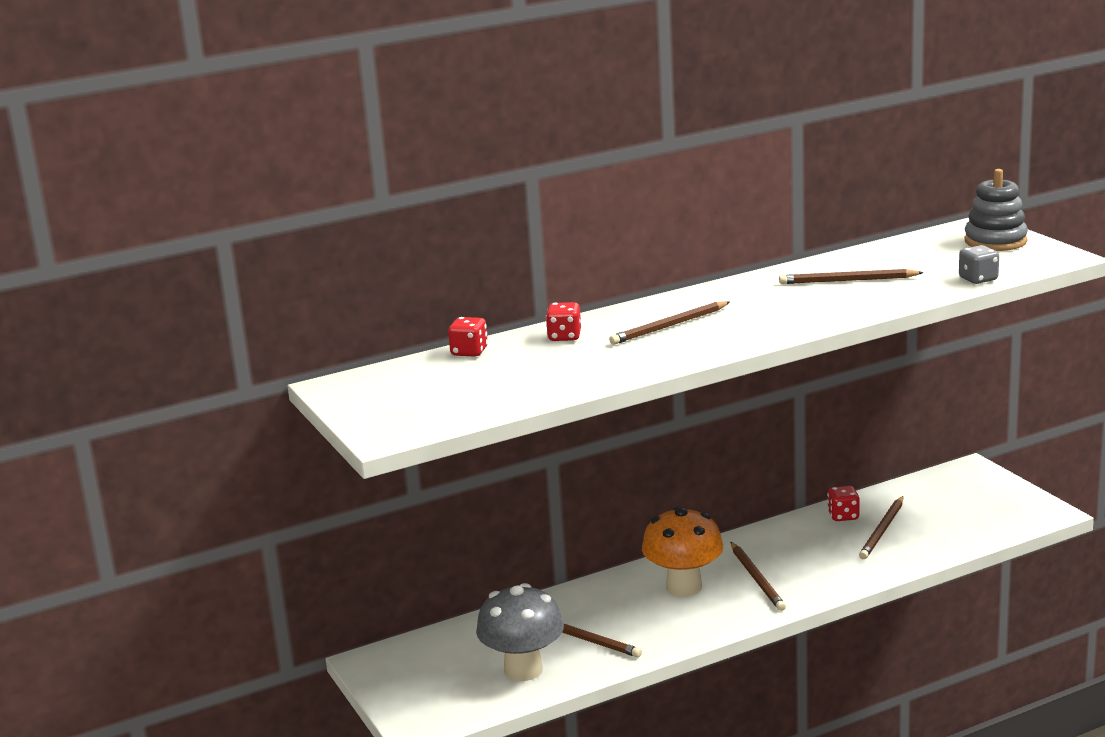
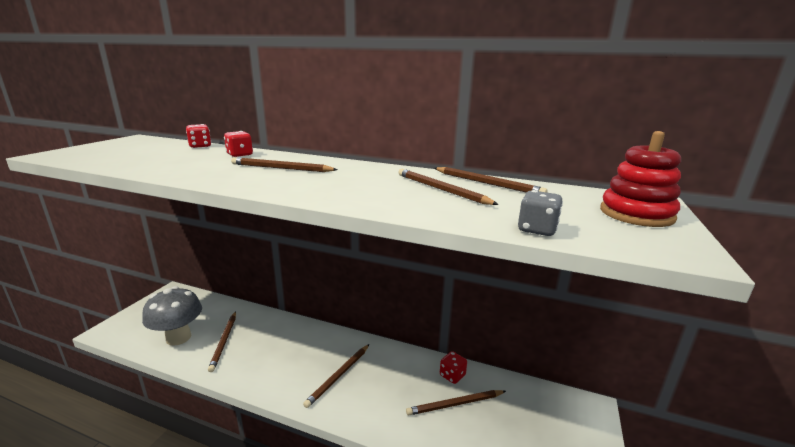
camera: 45 degrees right, 0 degrees up
(684, 587) = (306, 351): orange mushroom -> none
(857, 259) = (487, 183): none -> brown pencil
(995, 241) = (636, 214): grey stacking toy -> red stacking toy

